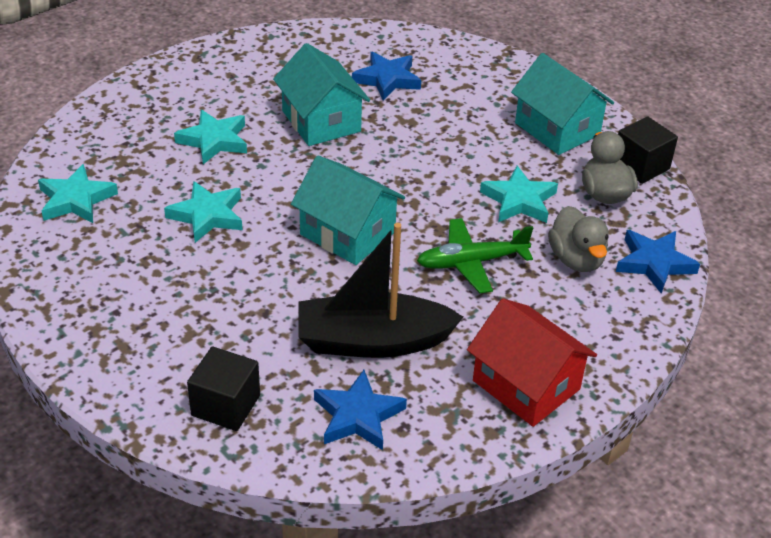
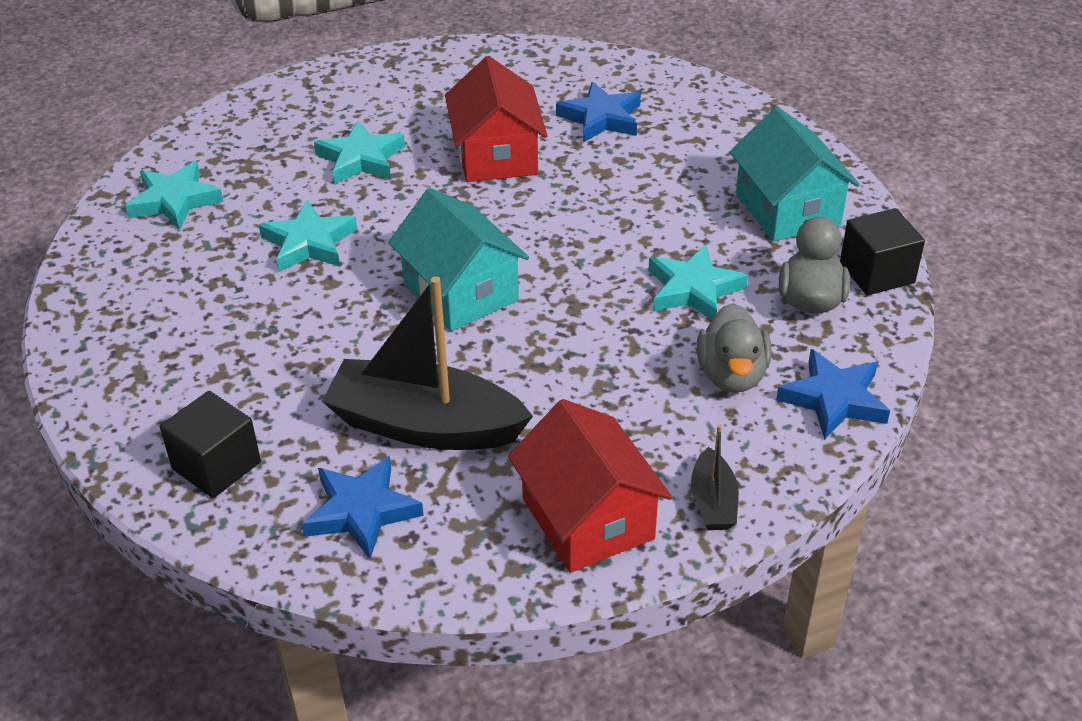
camera: 20 degrees right, 0 degrees up
(321, 121) = (496, 155): turquoise house -> red house
(471, 262) = (594, 354): green plane -> none
(607, 354) = (713, 502): none -> black boat

